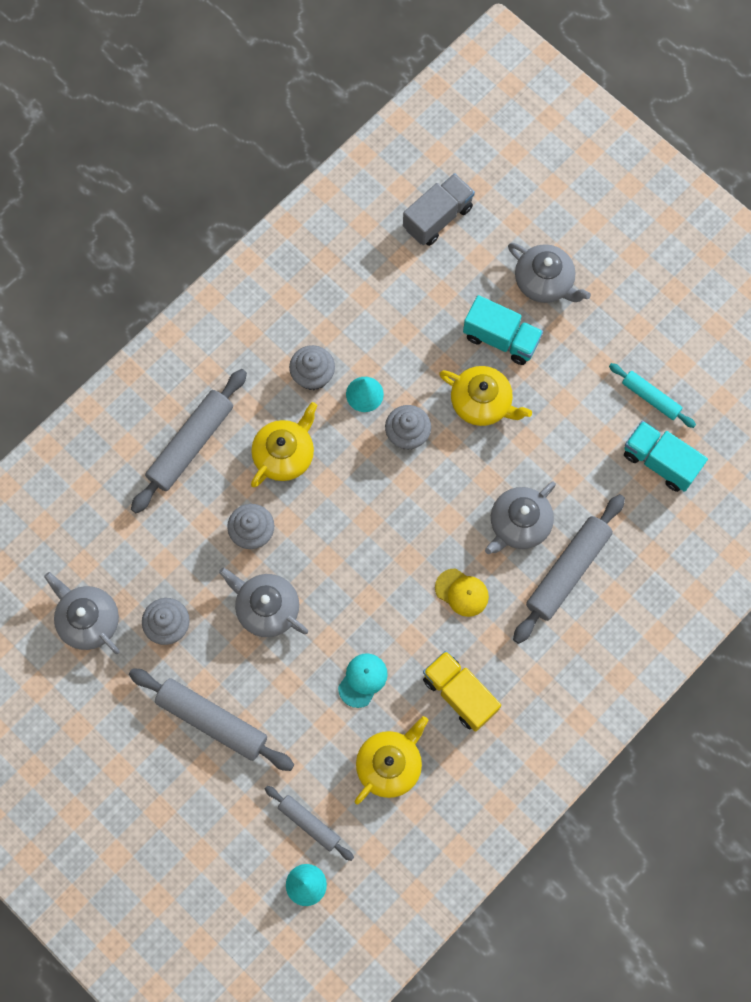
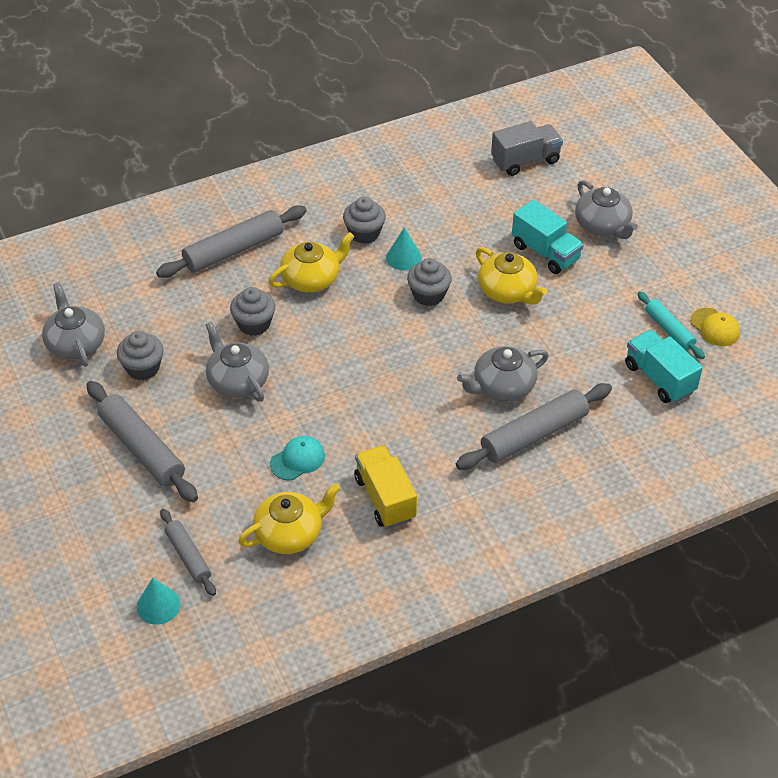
camera: 20 degrees right, 25 degrees down
(462, 592) = (424, 421): yellow cap -> yellow cap (715, 327)

